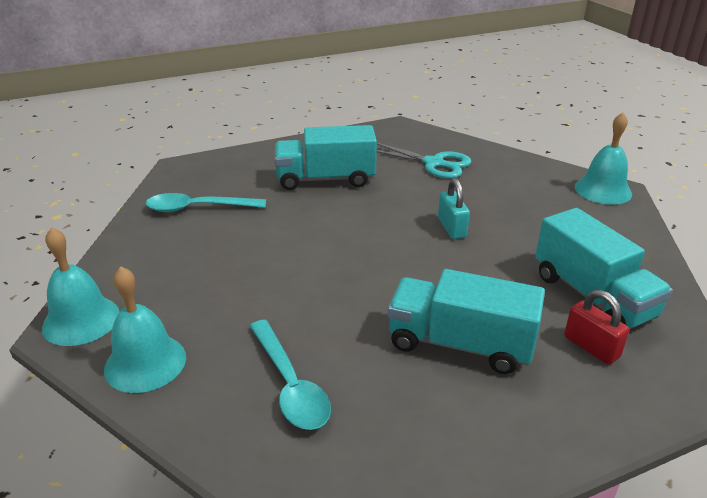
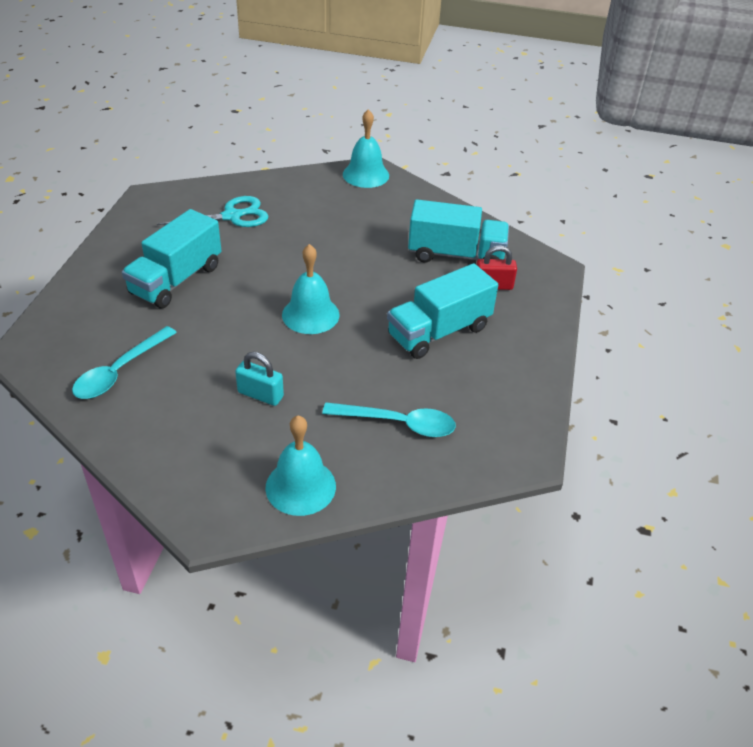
camera: 55 degrees left, 10 degrees up
(81, 320) = (205, 506): turquoise bell -> turquoise bell (310, 314)
(451, 228) = (323, 261): turquoise padlock -> turquoise padlock (260, 395)

